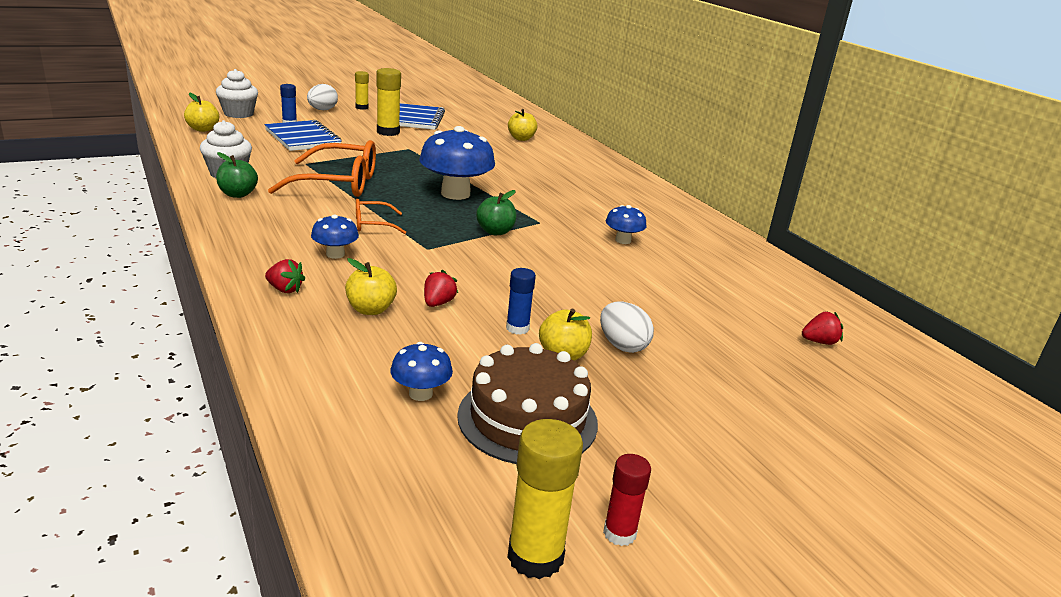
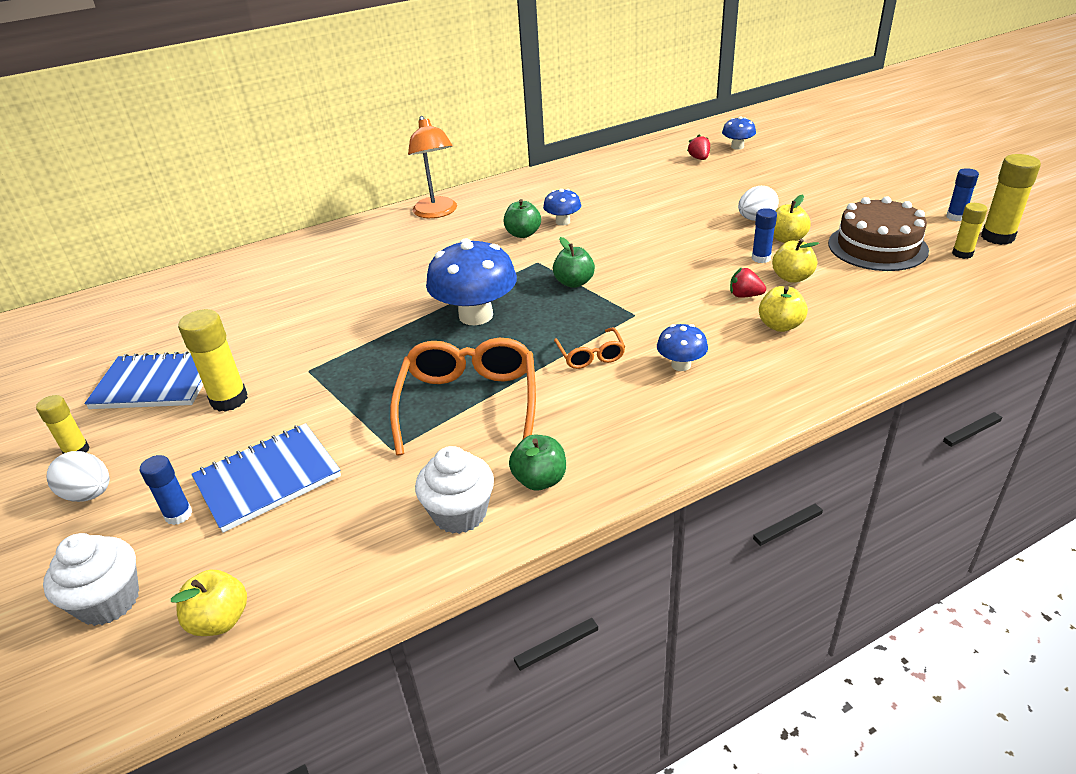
camera: 85 degrees left, 10 degrees up
(285, 289) = (776, 378): red strawberry -> none
(420, 393) = (884, 286): blue mushroom -> blue mushroom (737, 147)
(487, 493) = (962, 254): none -> yellow glue stick
(521, 138) = (253, 290): yellow apple -> yellow apple (792, 277)
(597, 222) = (523, 234): none -> green apple
(619, 533) = (955, 217): red glue stick -> blue glue stick
(645, 194) = (437, 213): none -> orange lamp

